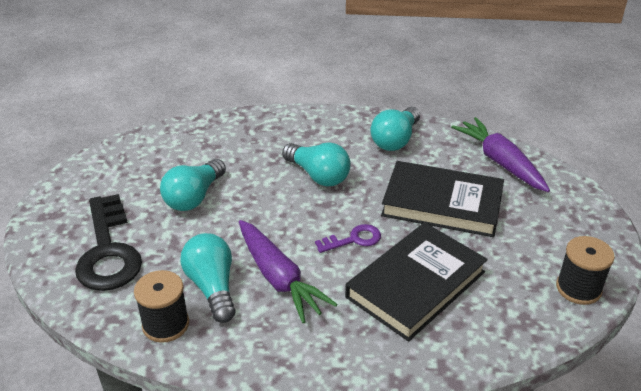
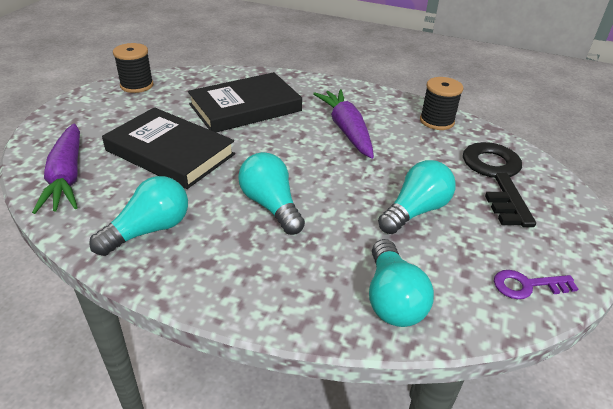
camera: 165 degrees left, 0 degrees up
(212, 287) = (401, 135): turquoise light bulb -> turquoise light bulb (392, 299)
(353, 239) = (272, 142): purple key -> purple key (527, 285)

